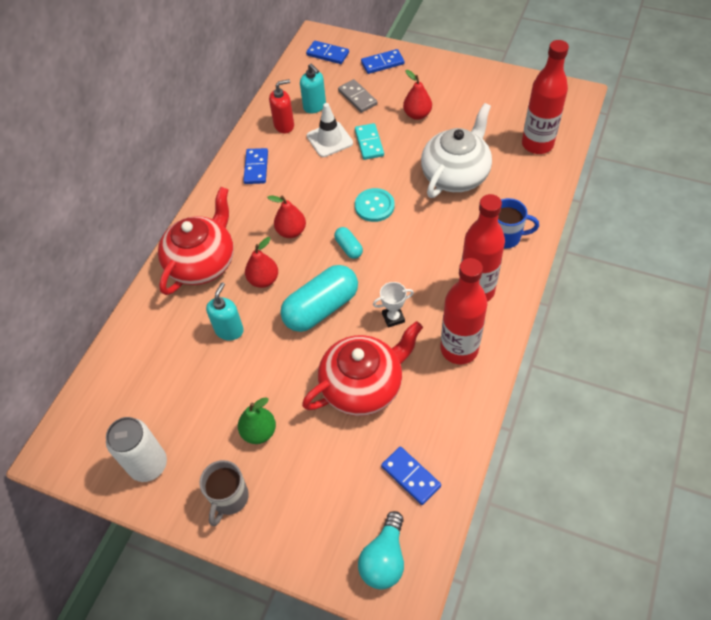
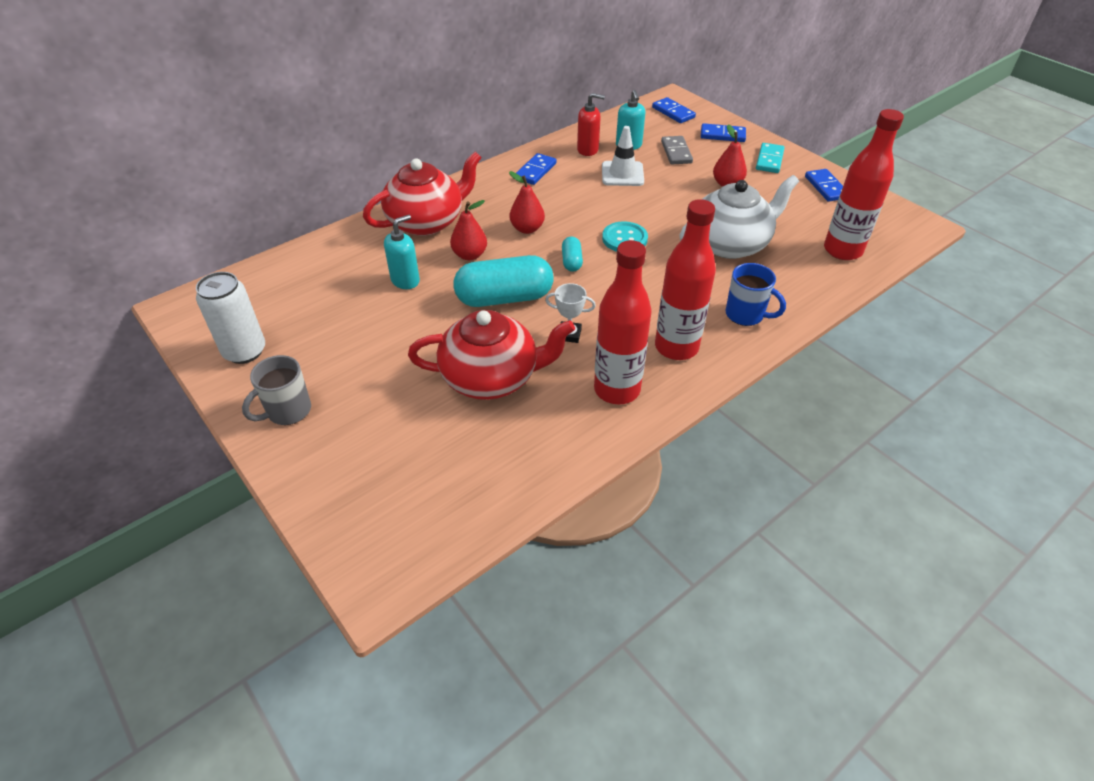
camera: 25 degrees right, 10 degrees down
(259, 432) = (361, 370): green pear -> none
(369, 143) = (659, 189): turquoise domino -> turquoise domino (769, 160)
(384, 559) = (385, 538): turquoise light bulb -> none
(410, 476) = (474, 478): blue domino -> blue domino (826, 187)

